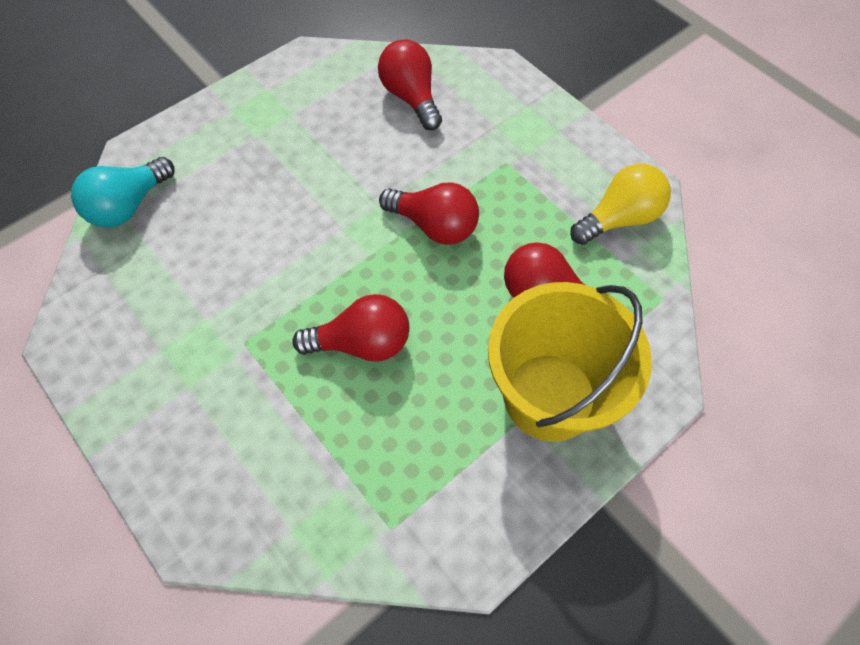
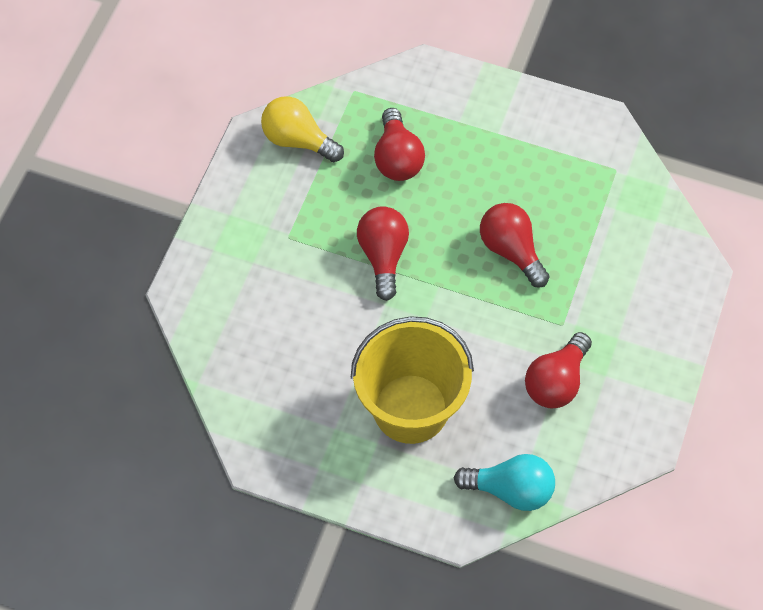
camera: 120 degrees left, 0 degrees up
(411, 97) = (258, 343): red light bulb -> red light bulb (556, 382)
(549, 396) = (473, 125): yellow bucket -> yellow bucket (410, 408)

